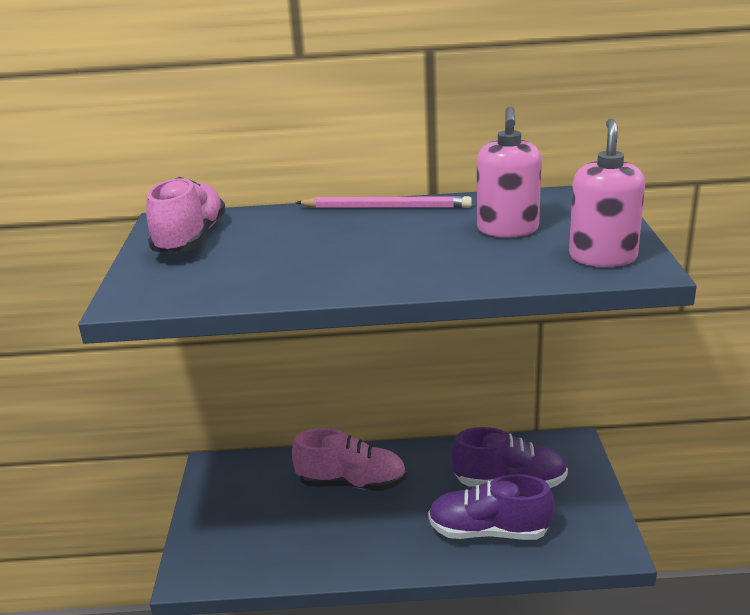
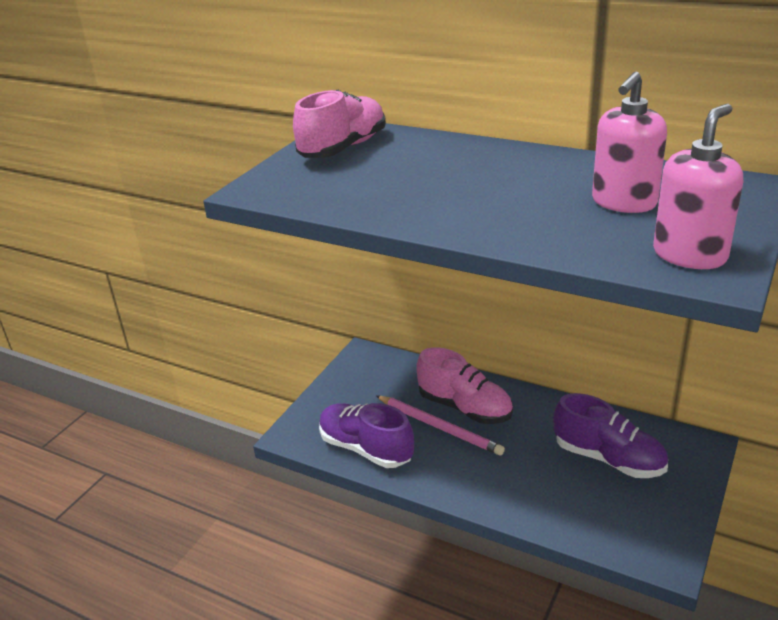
camera: 30 degrees right, 5 degrees up
(387, 207) = (532, 154): pink pencil -> pink pencil (439, 427)
(488, 531) = (556, 495): purple shoe -> purple shoe (366, 448)

